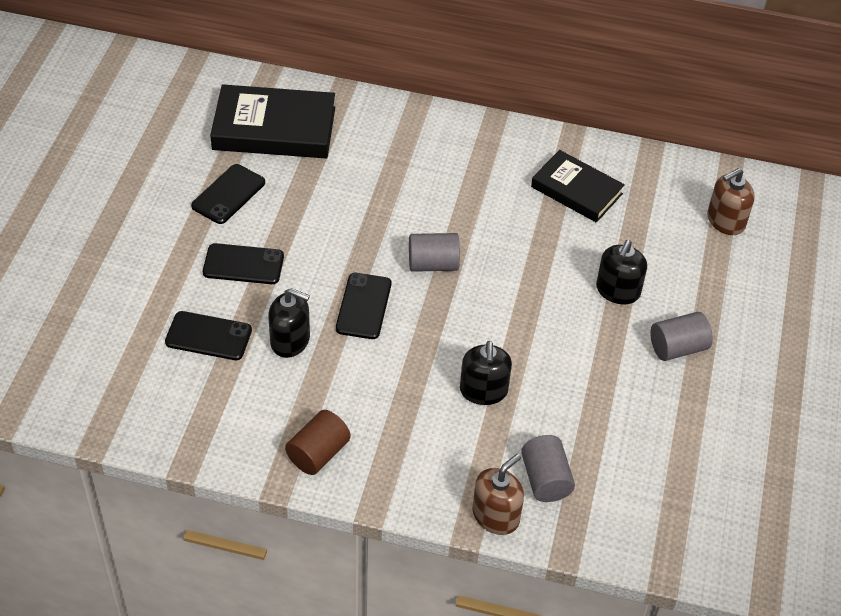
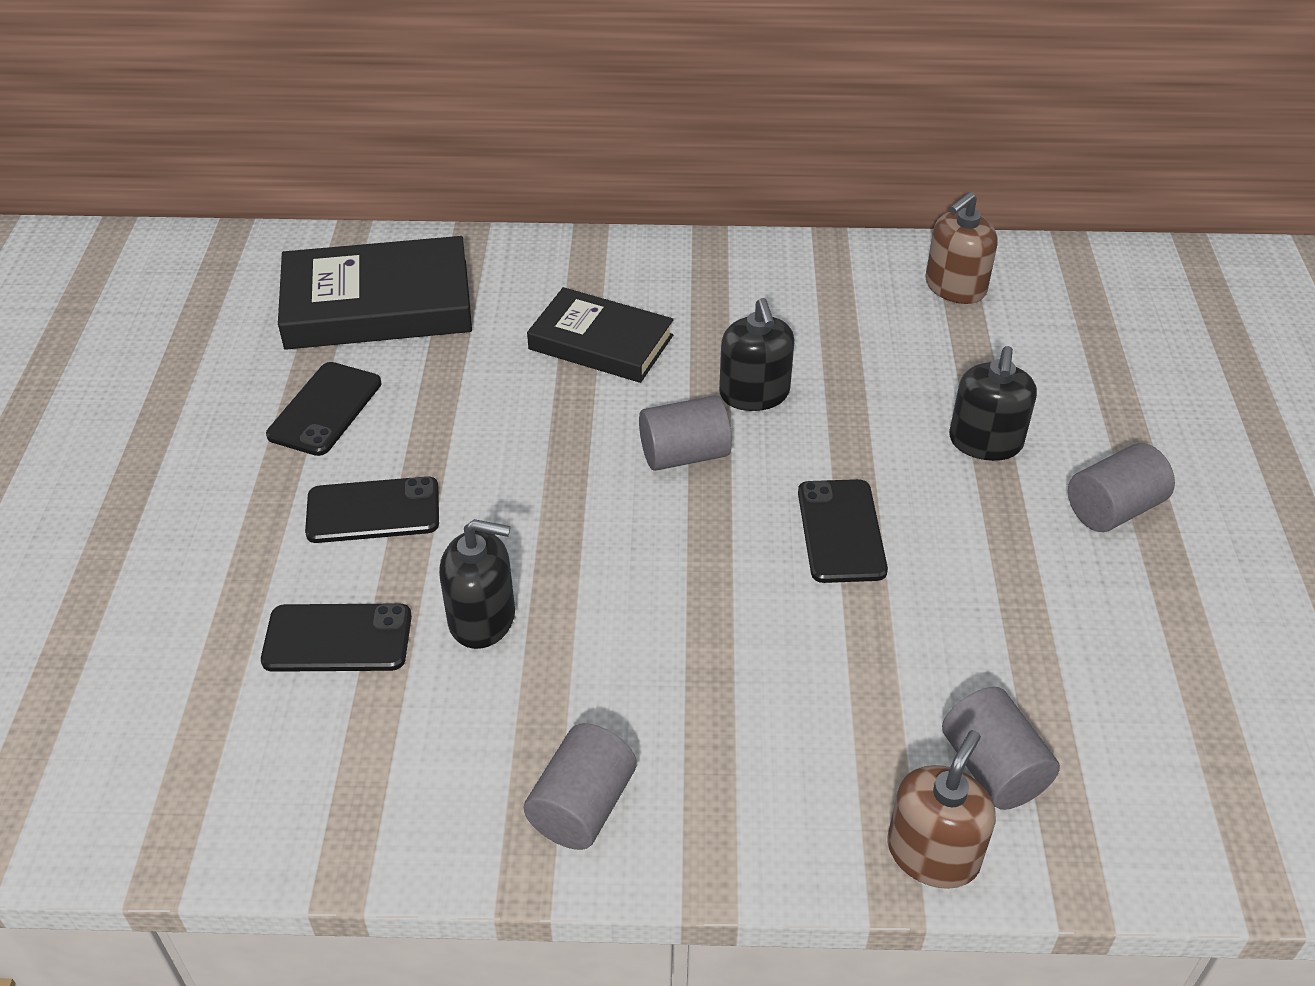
camera: 10 degrees left, 5 degrees down
(318, 453) = (582, 806): brown cylinder -> grey cylinder
(364, 306) = (592, 539): black phone -> black phone (841, 531)
(483, 390) = (833, 637): black soap dispenser -> black soap dispenser (754, 394)
(576, 190) = (866, 313): black book -> black book (601, 342)
(725, 221) = (1099, 317): brown soap dispenser -> brown soap dispenser (955, 287)

